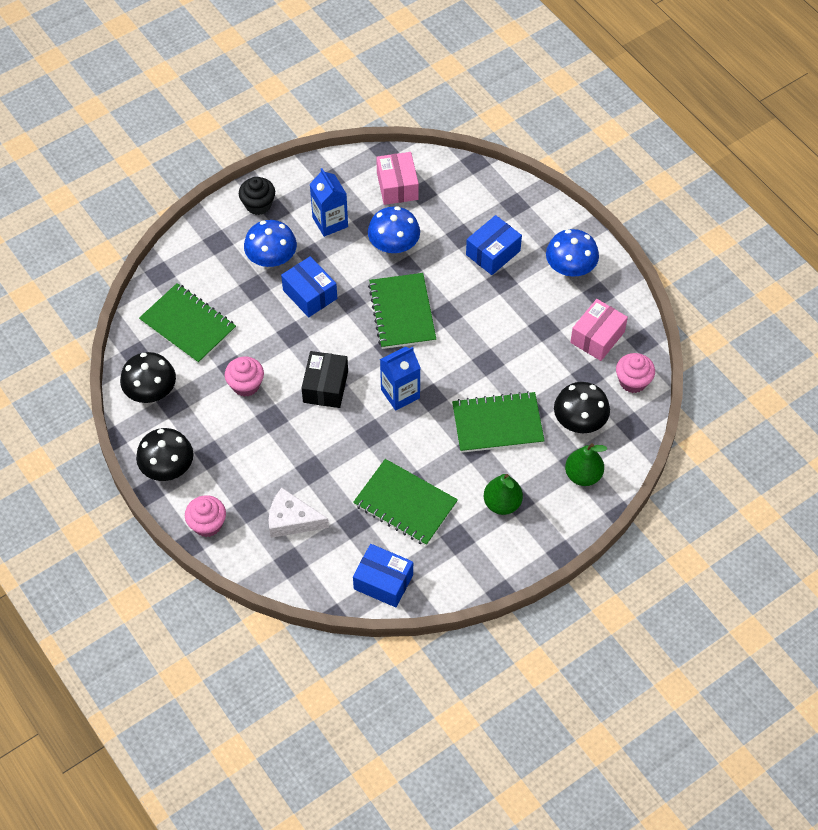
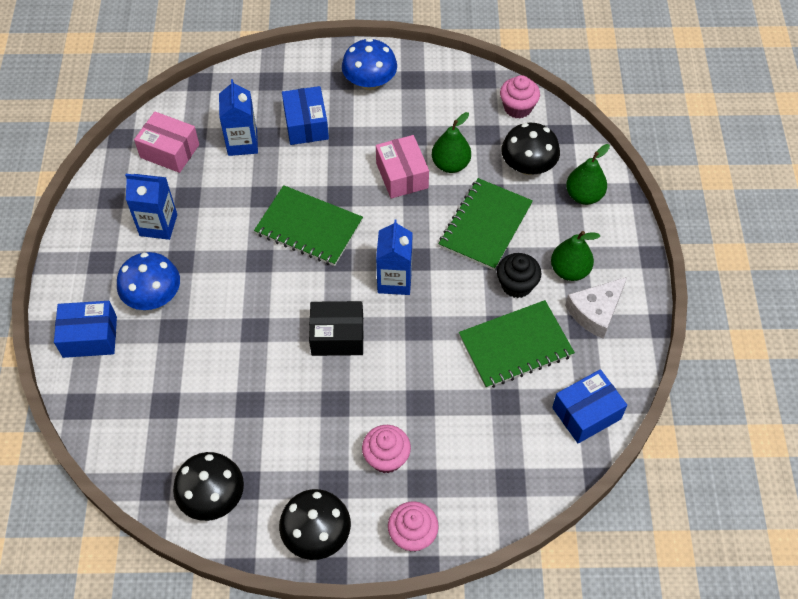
camera: 55 degrees left, 0 degrees up
(188, 325) = (164, 415): green notebook -> none
(246, 385) = (278, 404): pink cupcake -> pink cupcake (386, 457)
(258, 205) = (82, 271): black cupcake -> black cupcake (516, 285)
(292, 520) = (464, 453): white cheese -> white cheese (595, 311)
(310, 294) = (223, 288): blue box -> blue box (90, 337)
(325, 387) = (337, 336): black box -> black box turned 45 degrees counterclockwise
(394, 245) = (230, 191): blue mushroom -> none
(442, 224) = (242, 143): none -> blue carton
(536, 368) = (450, 164): none -> green pear
(597, 337) = (455, 105): pink box -> pink box (402, 175)

